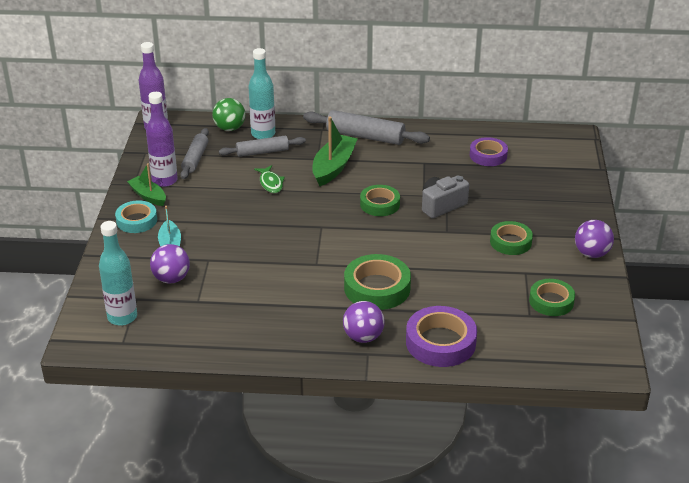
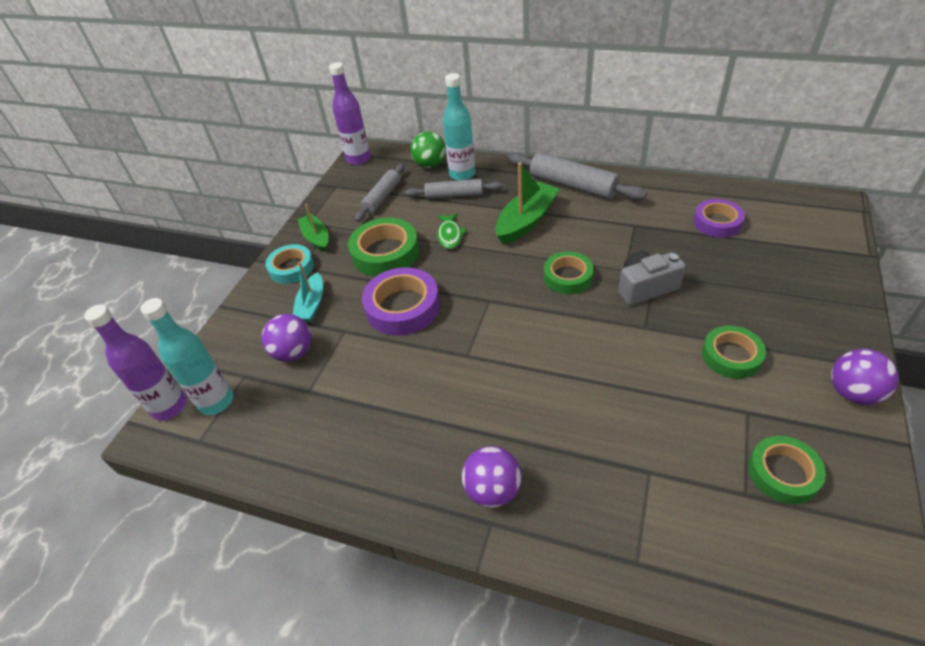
camera: 20 degrees right, 10 degrees up
(164, 180) = (341, 221): purple bottle -> purple bottle (169, 407)
(377, 288) = (533, 406): green tape -> green tape (385, 253)
(440, 342) = (601, 522): purple tape -> purple tape (402, 307)

